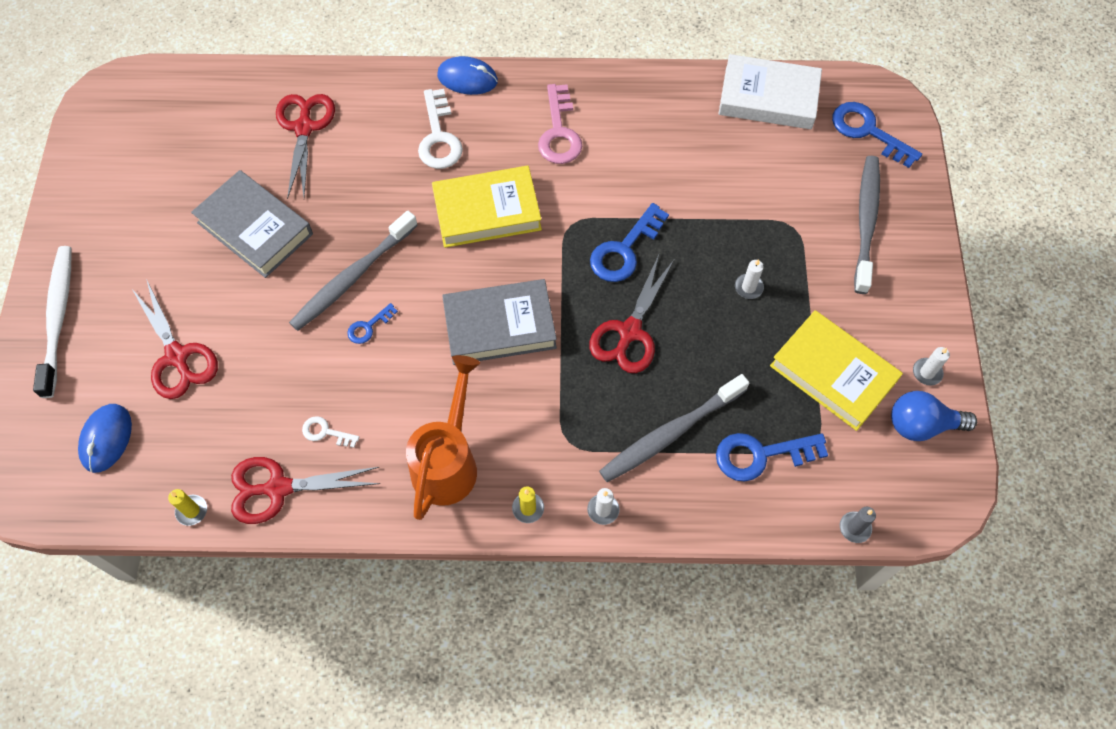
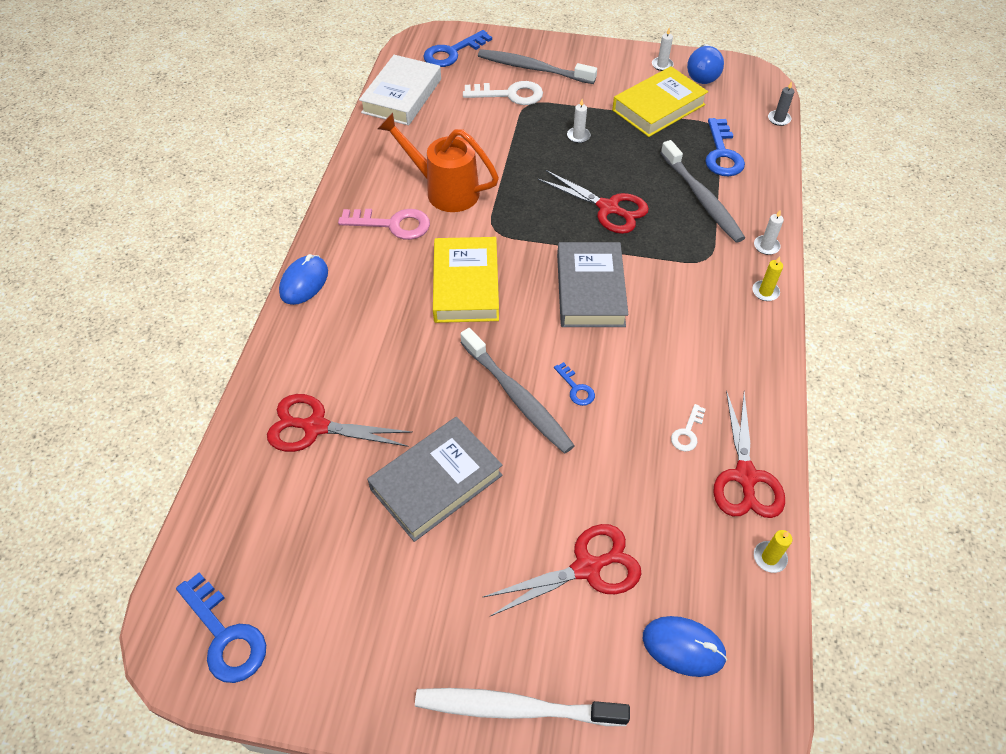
camera: 80 degrees left, 10 degrees down
(439, 137) = (368, 312): white key -> white key (509, 94)
(448, 462) = (721, 341): orange watering can -> orange watering can (444, 190)
(624, 250) = (528, 200): blue key -> blue key (225, 635)

